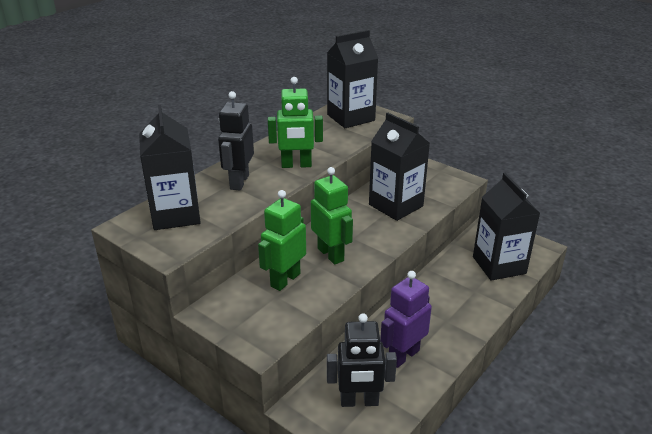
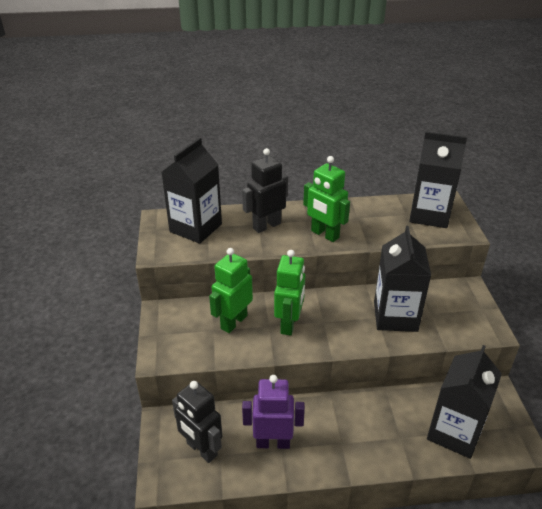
camera: 45 degrees right, 5 degrees up
(285, 280) = (233, 322): green robot -> green robot turned 45 degrees counterclockwise

